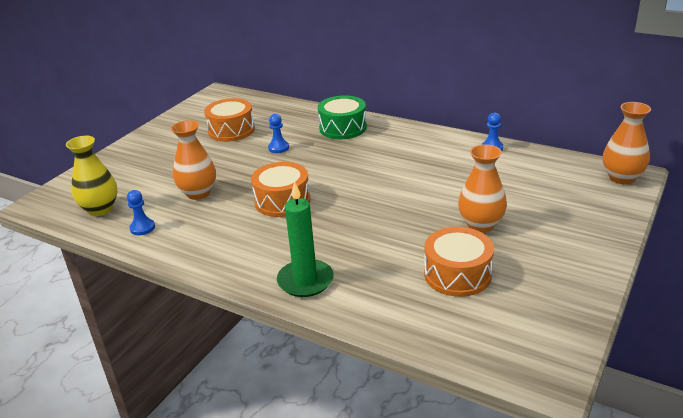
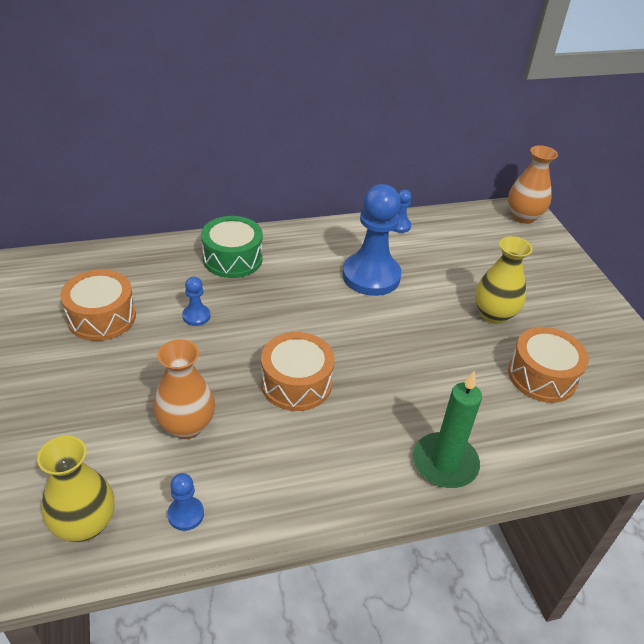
camera: 50 degrees left, 10 degrees up
(420, 168) = (371, 276): none -> blue pawn
(480, 225) = (494, 314): orange vase -> yellow vase

